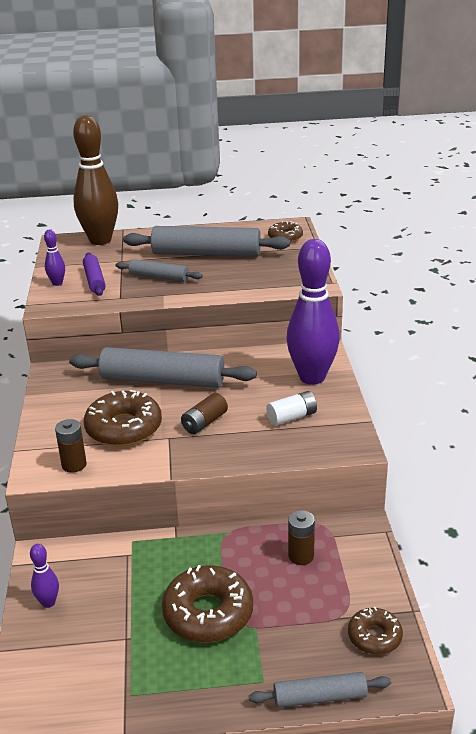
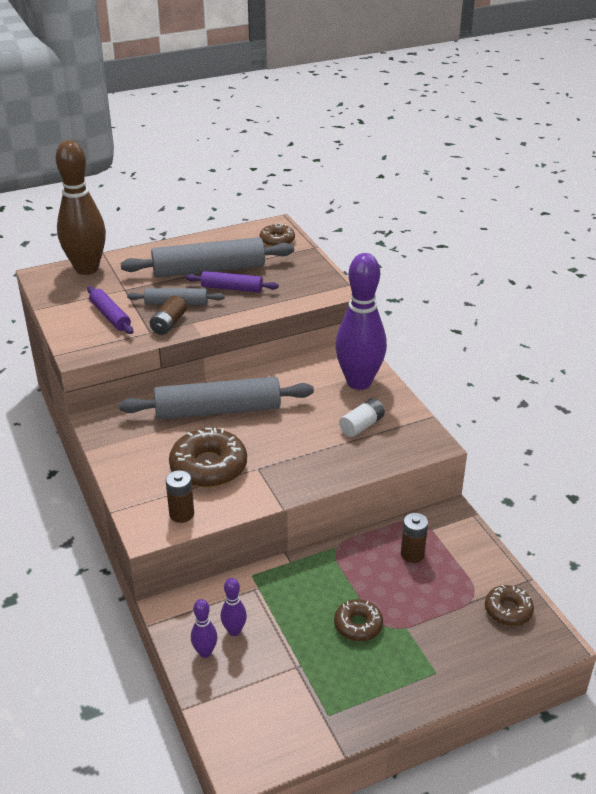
camera: 20 degrees left, 5 degrees up
(57, 283) = (72, 326): purple bowling pin -> purple bowling pin (234, 631)
(204, 422) = (283, 446): brown battery -> brown battery (168, 324)
(208, 613) = (358, 625): brown donut -> brown donut, size x0.58
(217, 271) = (231, 288): none -> purple rolling pin
(319, 697) = (489, 673): grey rolling pin -> none

